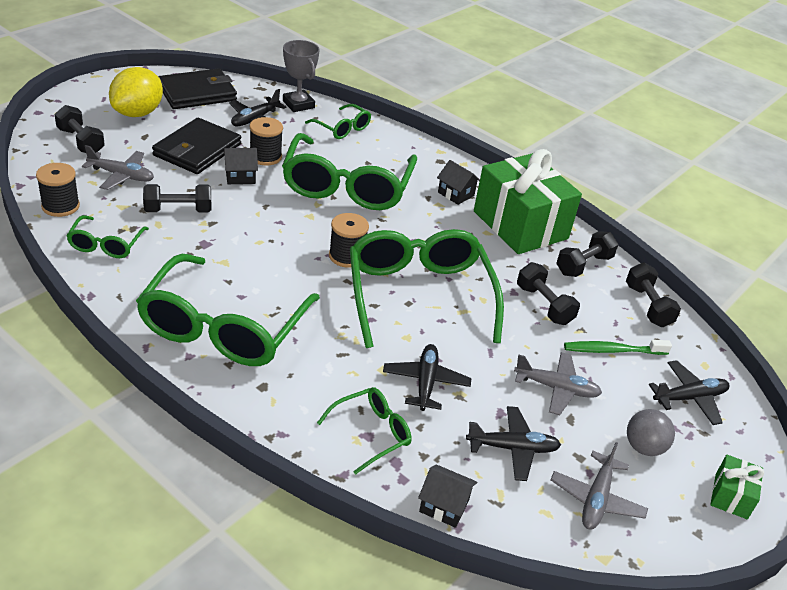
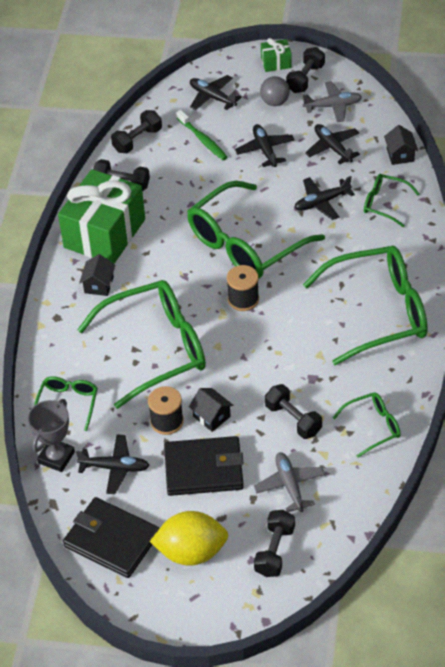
camera: 115 degrees left, 10 degrees up
(60, 206) = (363, 487): black spool -> none
(544, 305) = (190, 185): black dumbbell -> black dumbbell (305, 79)
(556, 388) = (265, 150): grey plane -> black plane

